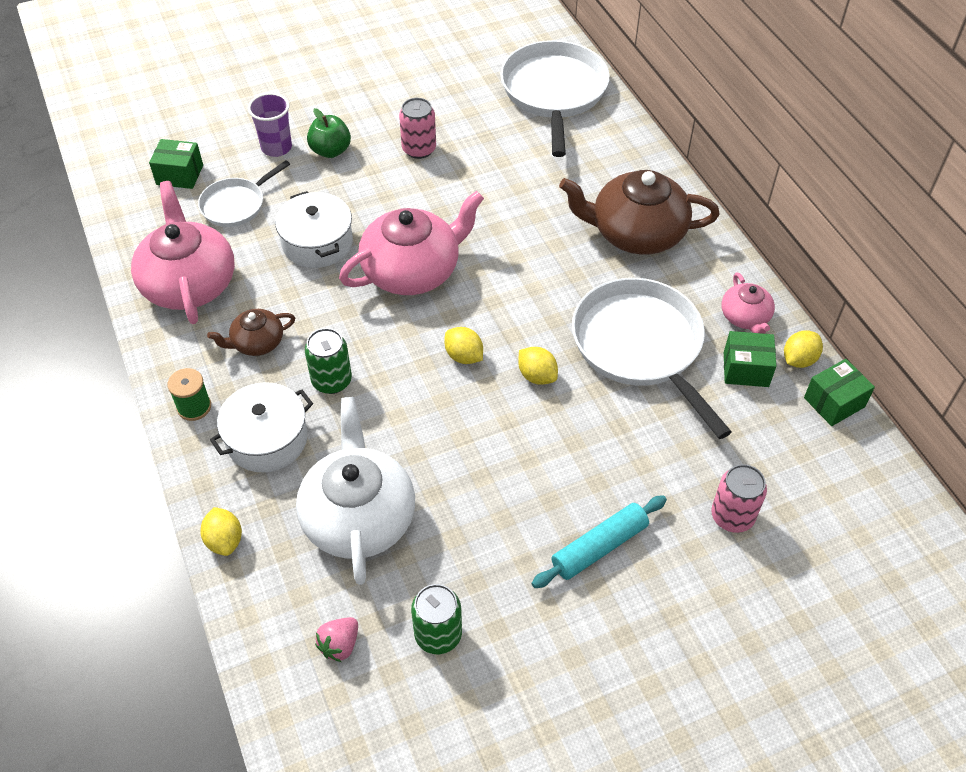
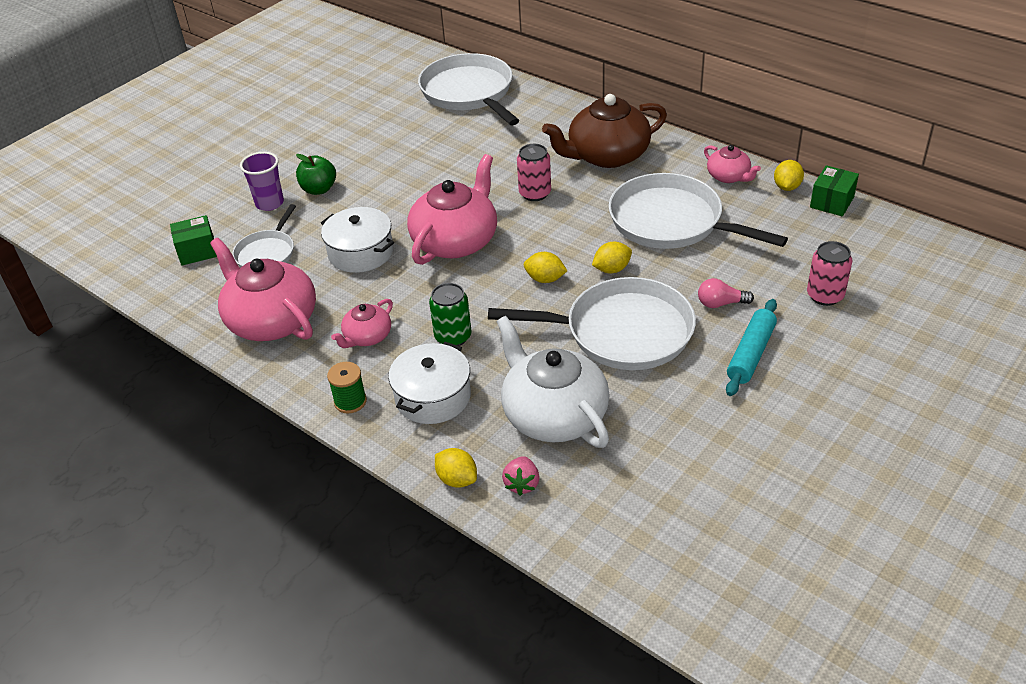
camera: 25 degrees left, 10 degrees down
(257, 342) = (367, 337): brown teapot -> pink teapot
(340, 645) = (613, 504): pink strawberry -> pink strawberry (522, 484)
(419, 149) = (392, 163): pink can -> pink can (535, 193)
(438, 634) = (682, 462): green can -> none
(492, 455) = (622, 332): none -> white pan
(537, 376) = (612, 269): yellow lemon -> yellow lemon turned 45 degrees counterclockwise
(615, 471) = (721, 303): none -> pink light bulb
(746, 369) = (756, 206): green box -> none

